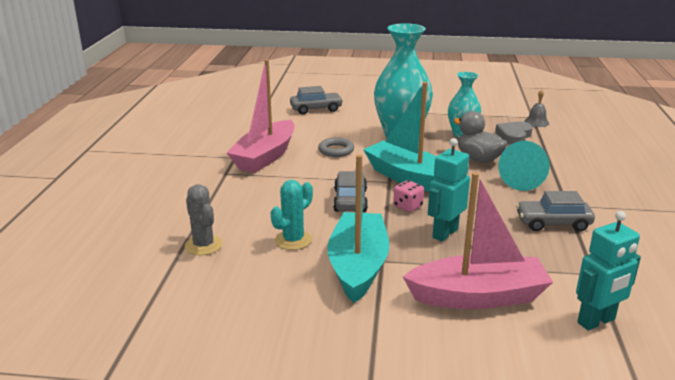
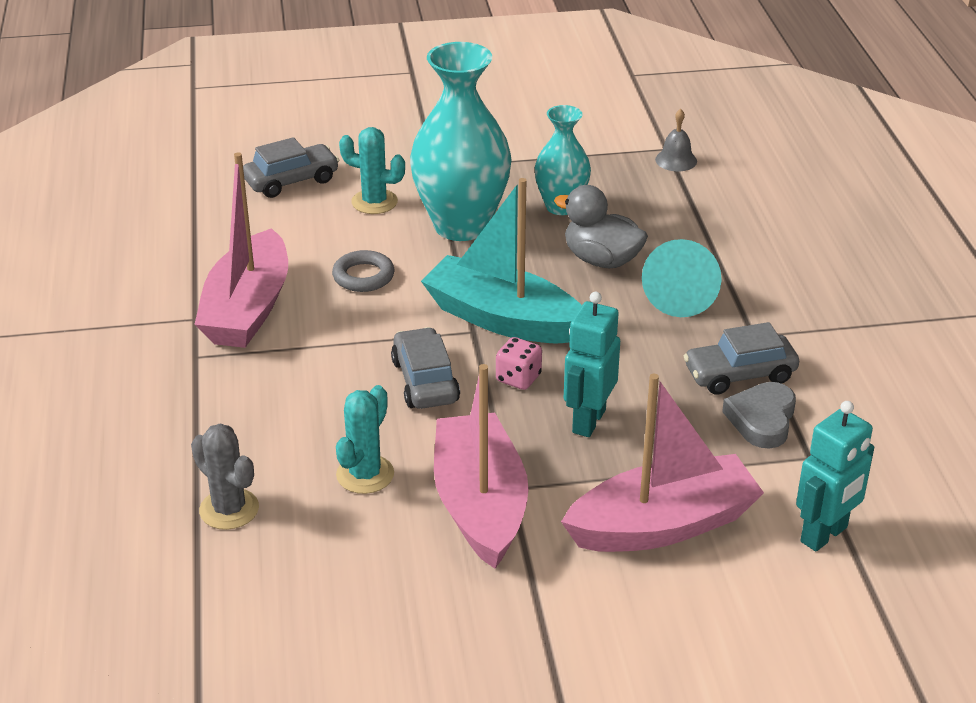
camera: 15 degrees left, 10 degrees up
(356, 121) = (374, 202): none -> turquoise cactus
(358, 266) = (480, 504): turquoise boat -> pink boat
(514, 136) = (646, 199): grey heart -> grey heart (762, 419)

